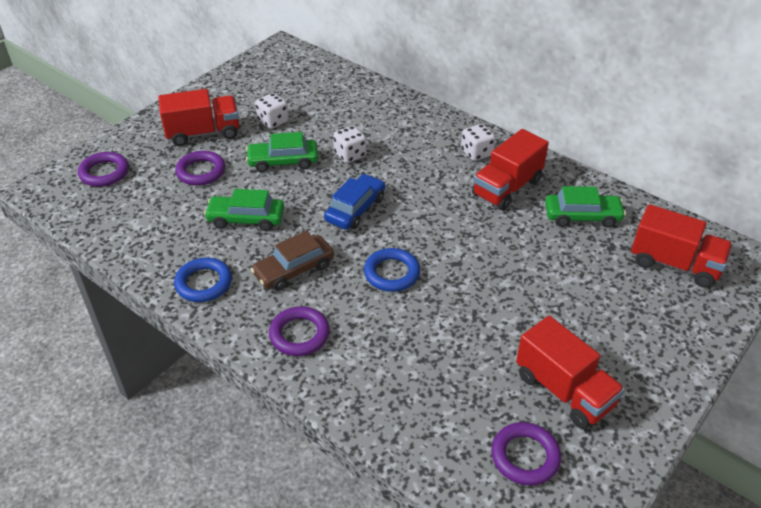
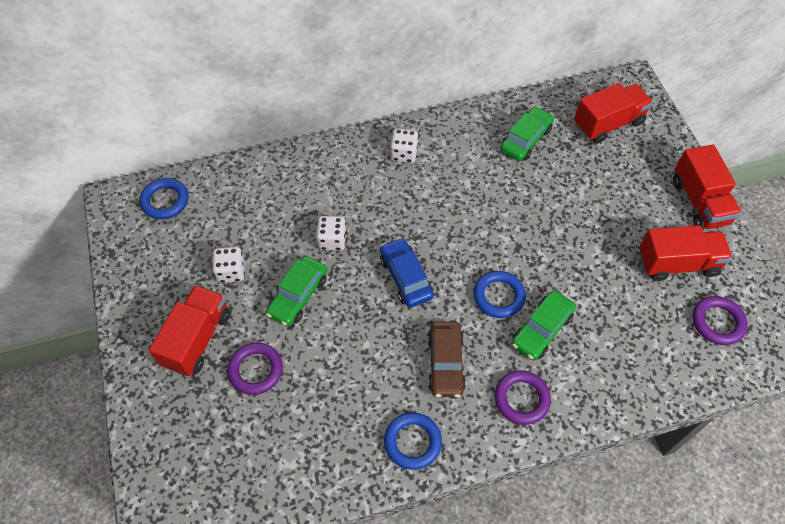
camera: 55 degrees left, 15 degrees up
(104, 173) = (184, 459): purple ring -> none
(246, 219) = (354, 366): green car -> green car (541, 329)
(302, 66) = (165, 201): none -> blue ring
(507, 188) = (460, 162): red truck -> red truck (699, 202)

